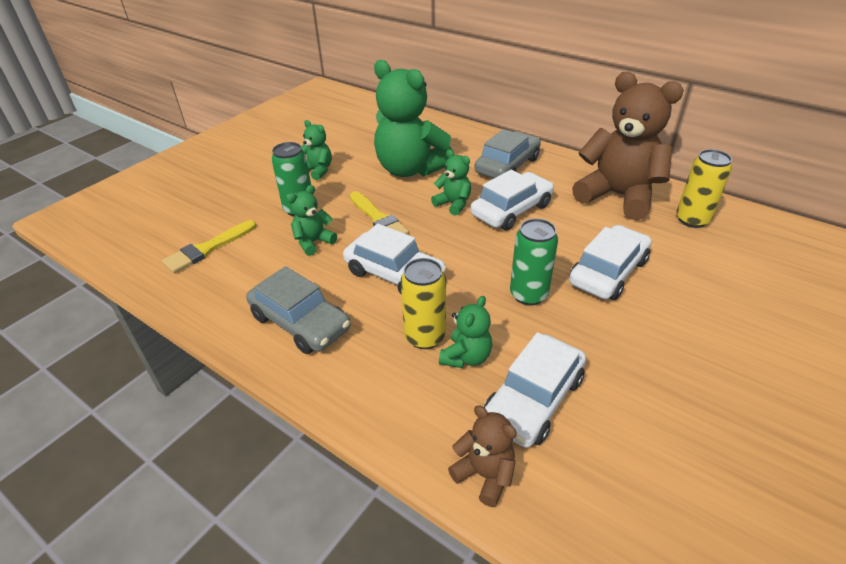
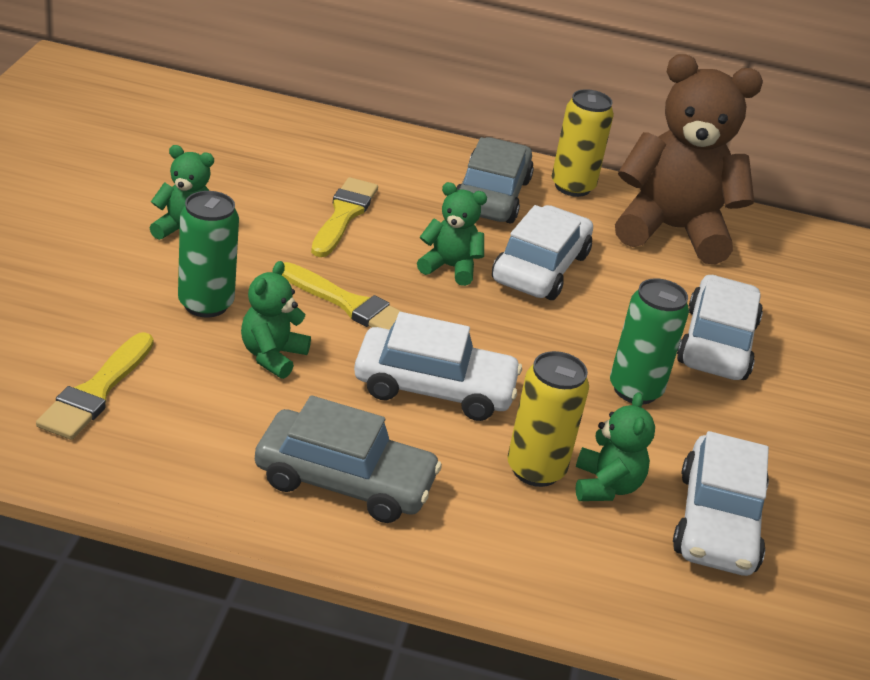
camera: 30 degrees left, 5 degrees down
(410, 169) = (344, 215): green teddy bear -> yellow brush
(484, 475) = (712, 619): brown teddy bear -> none
(692, 220) = (781, 256): yellow can -> yellow can (572, 187)

